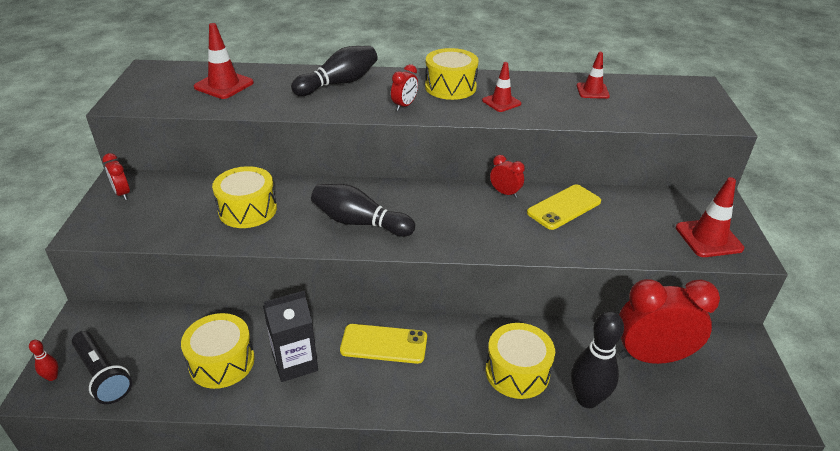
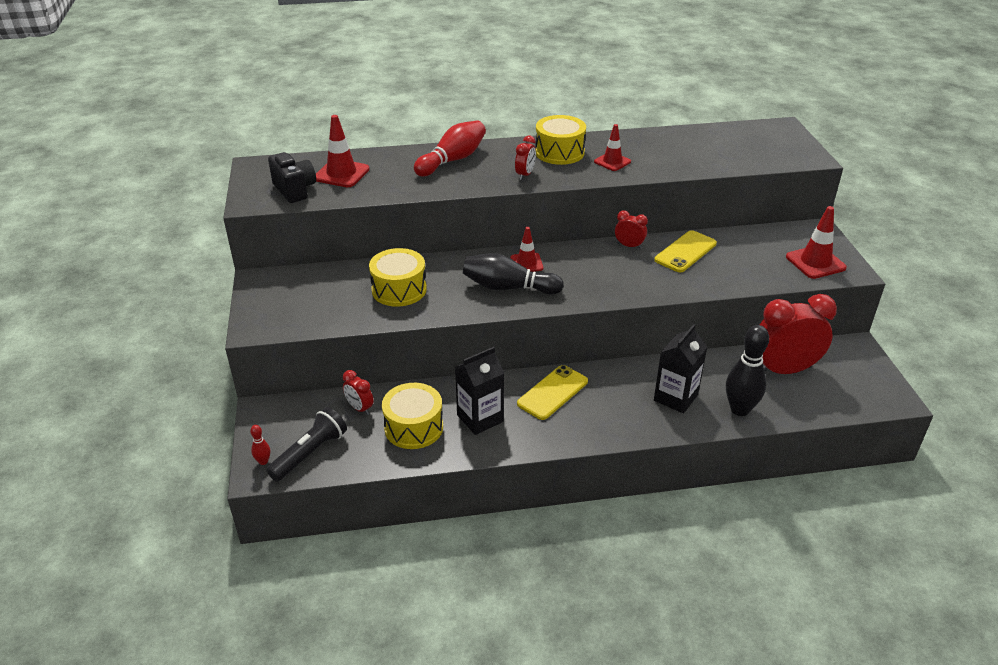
camera: 10 degrees left, 0 degrees up
(103, 375) = (310, 453): black flashlight -> black flashlight turned 90 degrees counterclockwise
(122, 193) = (269, 290): red clock -> red clock (359, 408)
(169, 96) = (295, 190): none -> black camera
(339, 83) = (452, 160): black bowling pin -> red bowling pin
(384, 344) = (552, 392): yellow phone -> yellow phone turned 45 degrees counterclockwise
(517, 372) = (675, 397): yellow drum -> black carton
(592, 91) = (690, 142): red traffic cone -> red traffic cone (526, 263)

